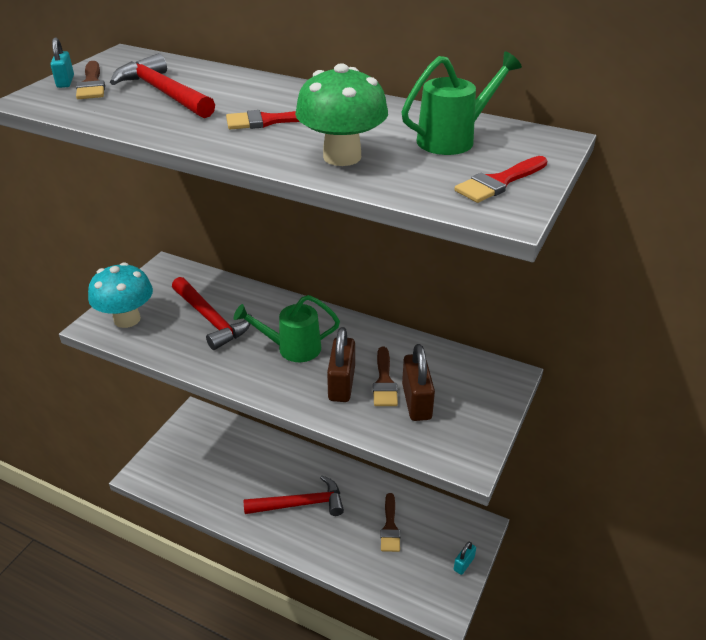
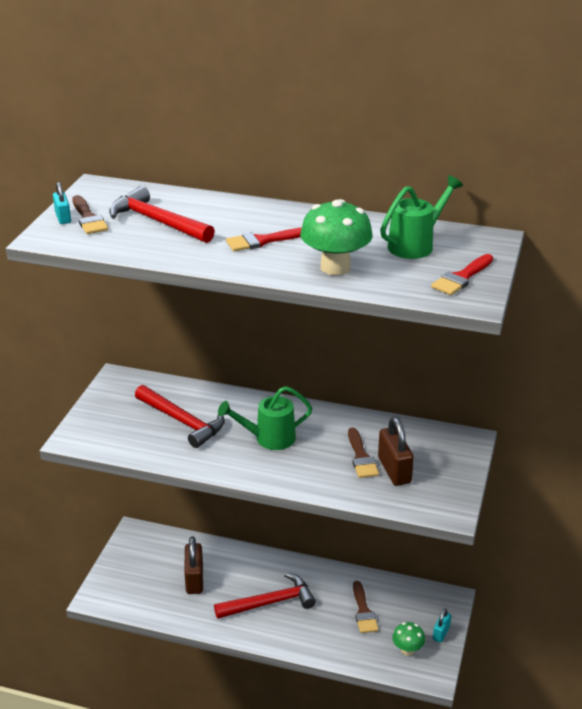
camera: 10 degrees left, 5 degrees down
(127, 319) = (101, 430): turquoise mushroom -> none
(341, 384) = (324, 463): brown padlock -> brown padlock (194, 579)
(425, 578) = (407, 650): none -> green mushroom

